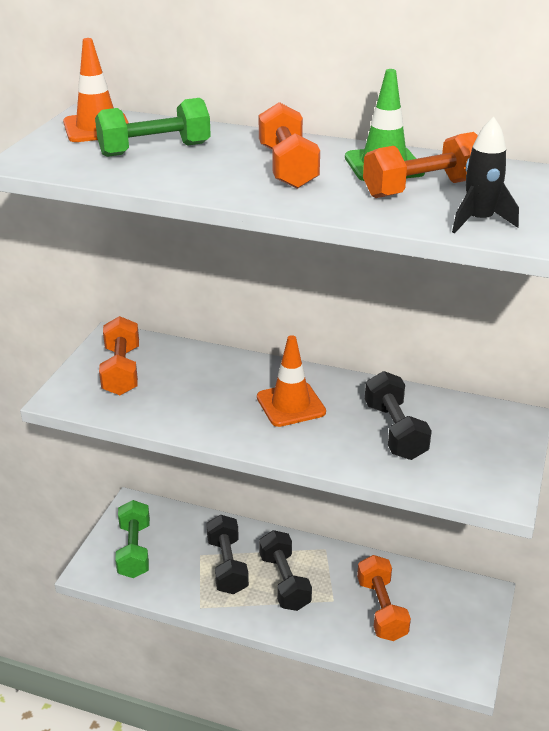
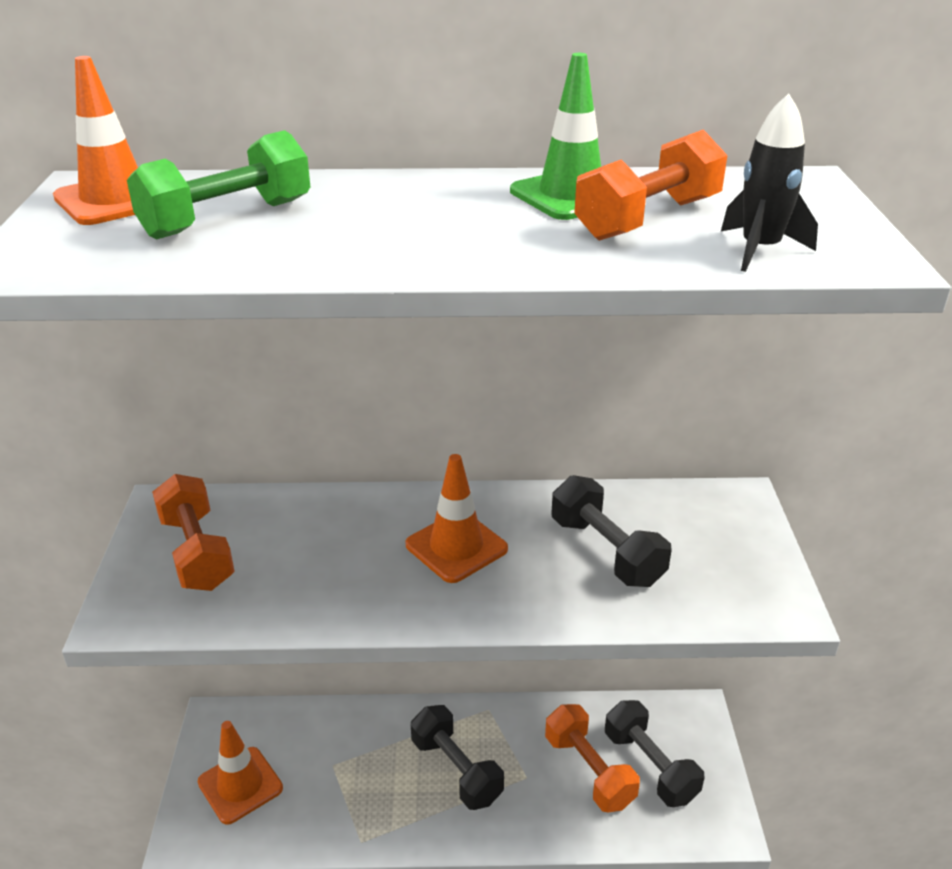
camera: 20 degrees left, 0 degrees up
(134, 550) = (240, 785): green dumbbell -> orange traffic cone
(227, 565) = (374, 770): black dumbbell -> black dumbbell (650, 766)
(287, 167) = (443, 216): orange dumbbell -> none

